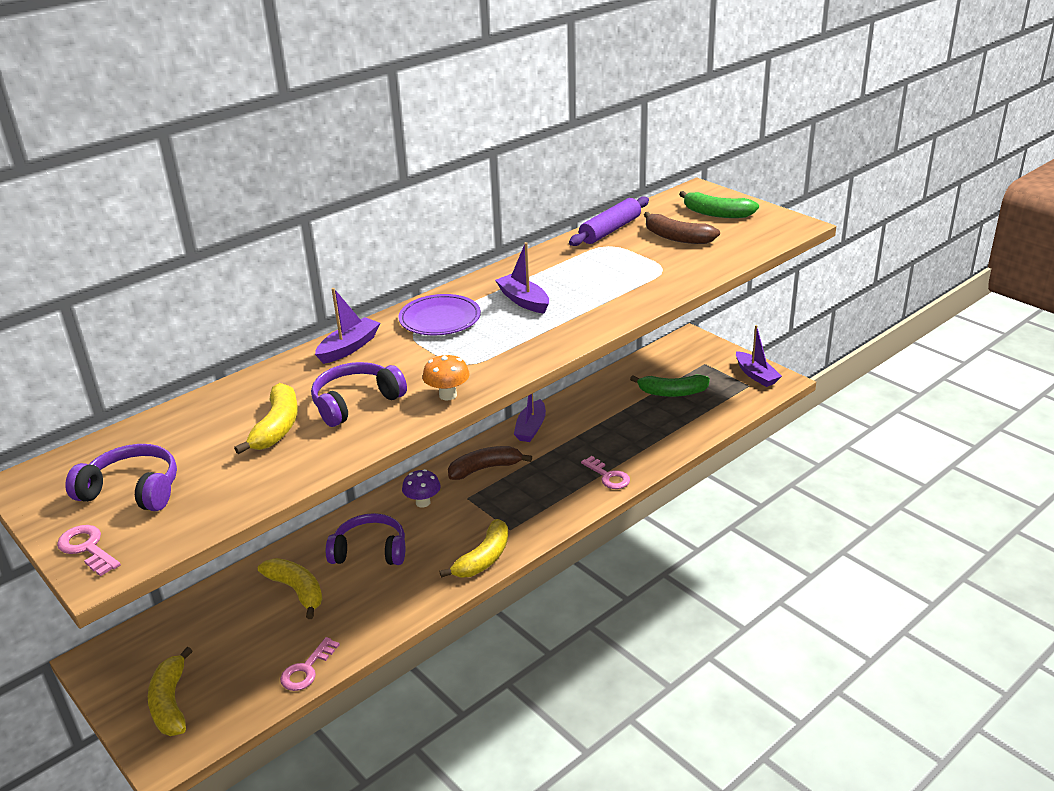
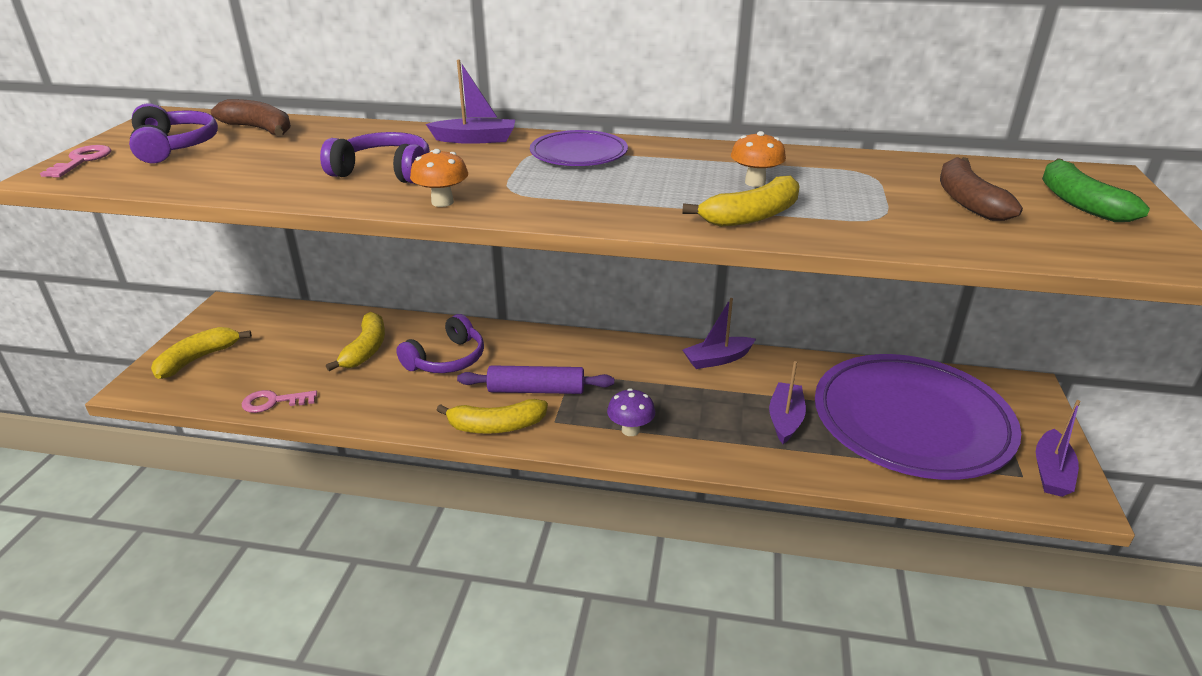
camera: 50 degrees right, 0 degrees up
(277, 427) = (312, 159): yellow banana -> yellow banana (752, 216)
(370, 551) = (447, 359): purple headphones -> purple headphones turned 75 degrees clockwise
(423, 502) = (538, 354): purple mushroom -> purple mushroom (630, 430)
(485, 468) = (624, 363): brown banana -> brown banana (259, 129)
(523, 301) = (674, 174): purple boat -> purple boat (785, 419)
(572, 282) = (755, 182): none -> orange mushroom
(608, 476) = (708, 445): pink key -> none
(610, 230) = (902, 164): purple rolling pin -> purple rolling pin (536, 390)
(672, 392) = (911, 421): green banana -> purple plate

